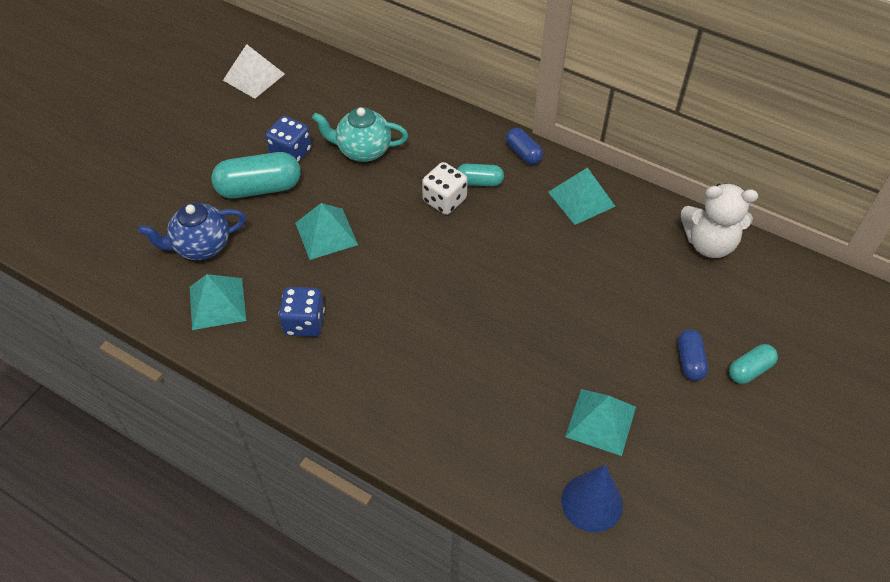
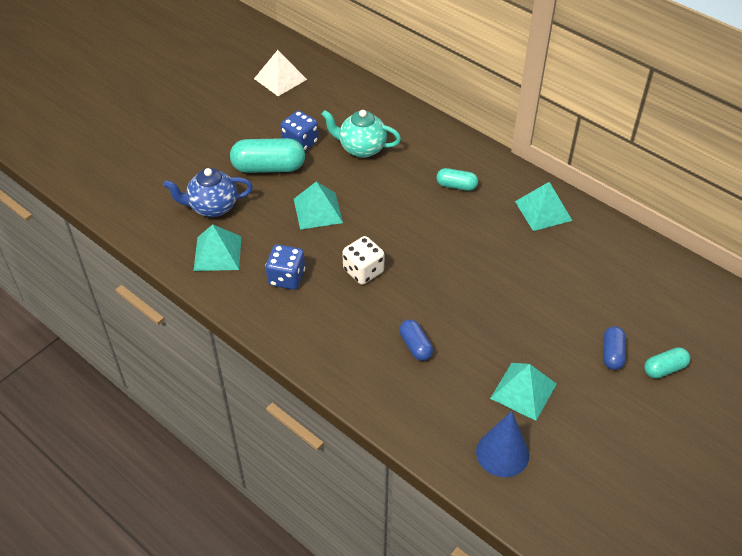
camera: 10 degrees right, 5 degrees down
(444, 200) = (423, 197): white dice -> white dice (363, 271)
(523, 153) = (500, 167): blue capsule -> blue capsule (415, 346)
(709, 243) = (650, 261): white teddy bear -> none

